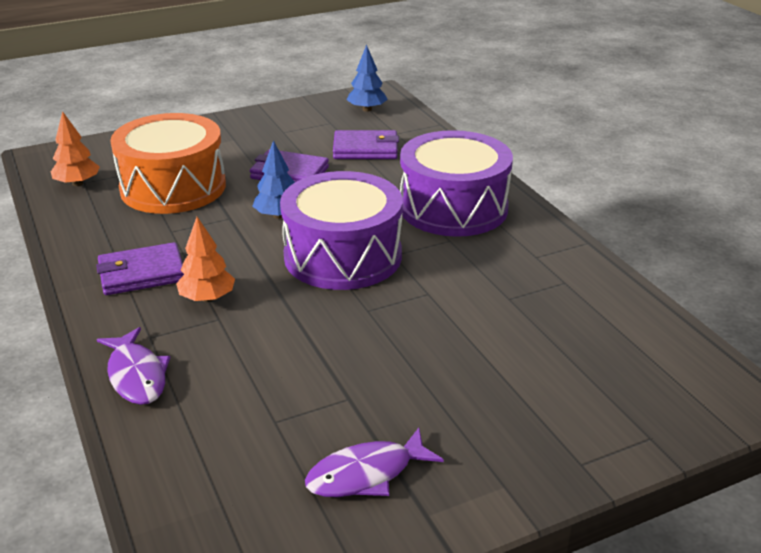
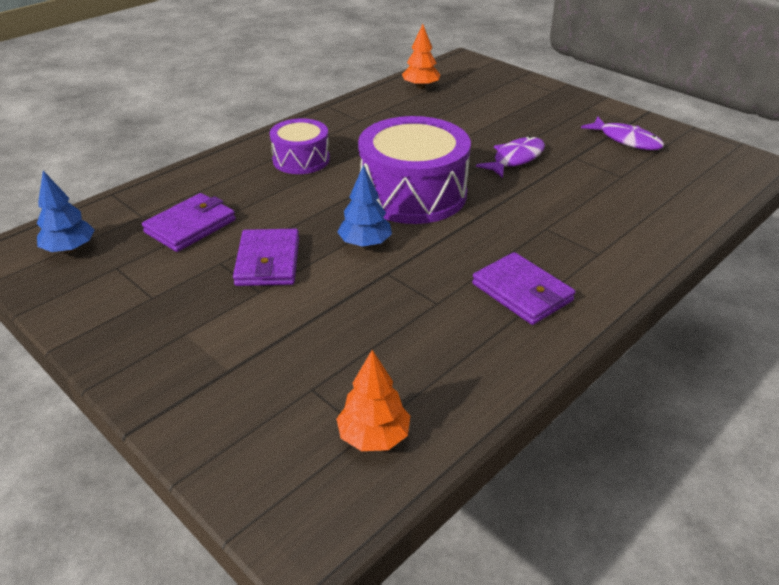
camera: 110 degrees left, 5 degrees up
(136, 375) = (643, 242): purple fish -> purple fish (515, 159)
(173, 187) = (341, 338): orange drum -> none
(207, 298) = (525, 242): orange tree -> orange tree (421, 87)
(365, 149) = (190, 226): purple wallet -> purple wallet turned 60 degrees clockwise
(453, 208) = (301, 160): purple drum -> purple drum, size x0.57

